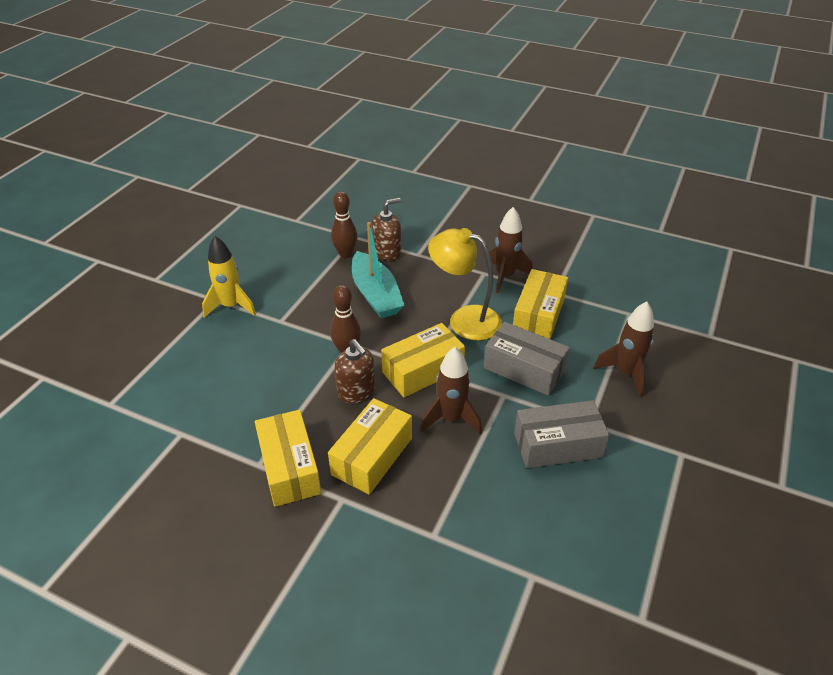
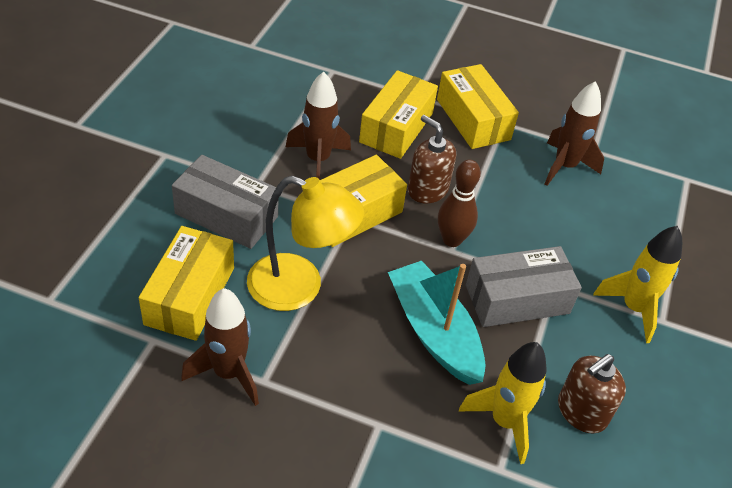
camera: 170 degrees right, 5 degrees up
(345, 254) = (504, 421): brown bowling pin -> yellow rocket
(387, 252) = (433, 428): brown soap dispenser -> brown soap dispenser (581, 412)
(557, 445) = (206, 134): grey box -> grey box (517, 299)
(626, 373) = (97, 209): brown rocket -> brown rocket (564, 166)

